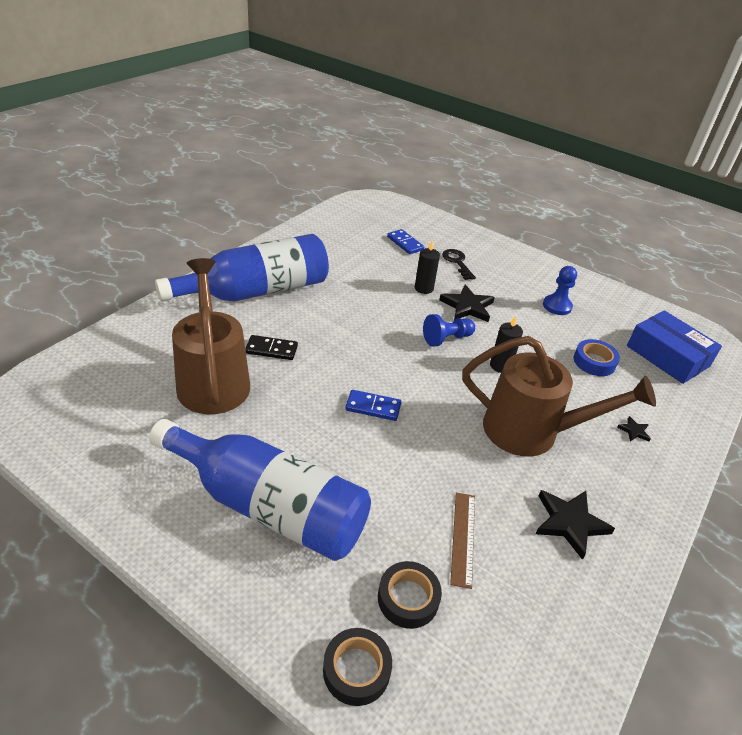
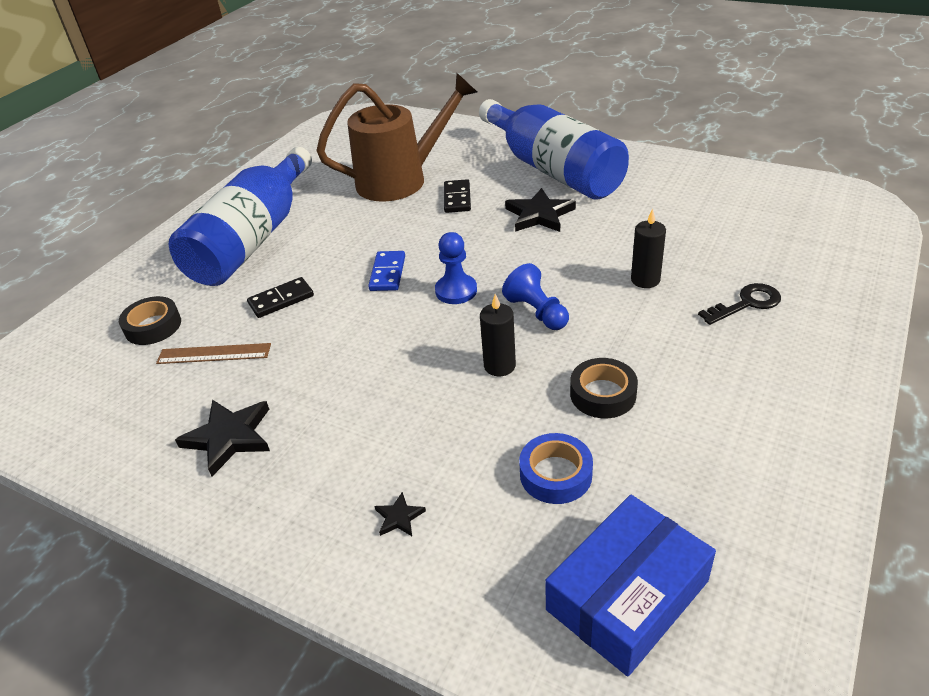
camera: 90 degrees right, 0 degrees up
(356, 670) = (97, 308): black tape -> black tape (603, 394)
(391, 484) = (281, 300): none -> black domino
(405, 243) = (756, 249): blue domino -> none
(467, 306) = (626, 324): black star -> black star (539, 215)
(532, 432) = (374, 402): brown watering can -> none
(557, 306) = (698, 427): blue pawn -> blue pawn (456, 291)

